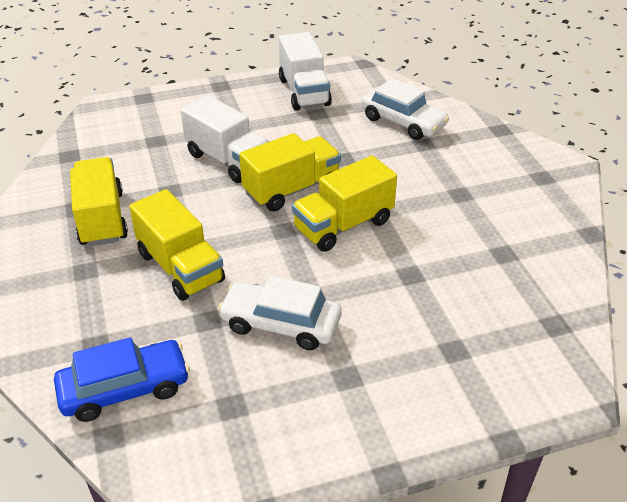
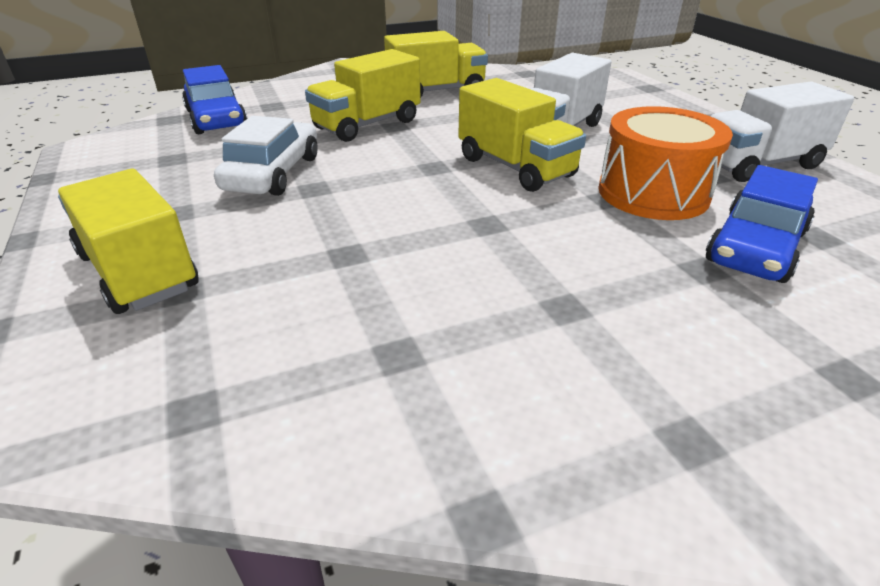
camera: 85 degrees right, 5 degrees down
(338, 140) = (653, 193): none -> orange drum
(343, 225) = (450, 202): yellow truck -> yellow truck (138, 272)
(403, 122) = (755, 247): white car -> blue car

